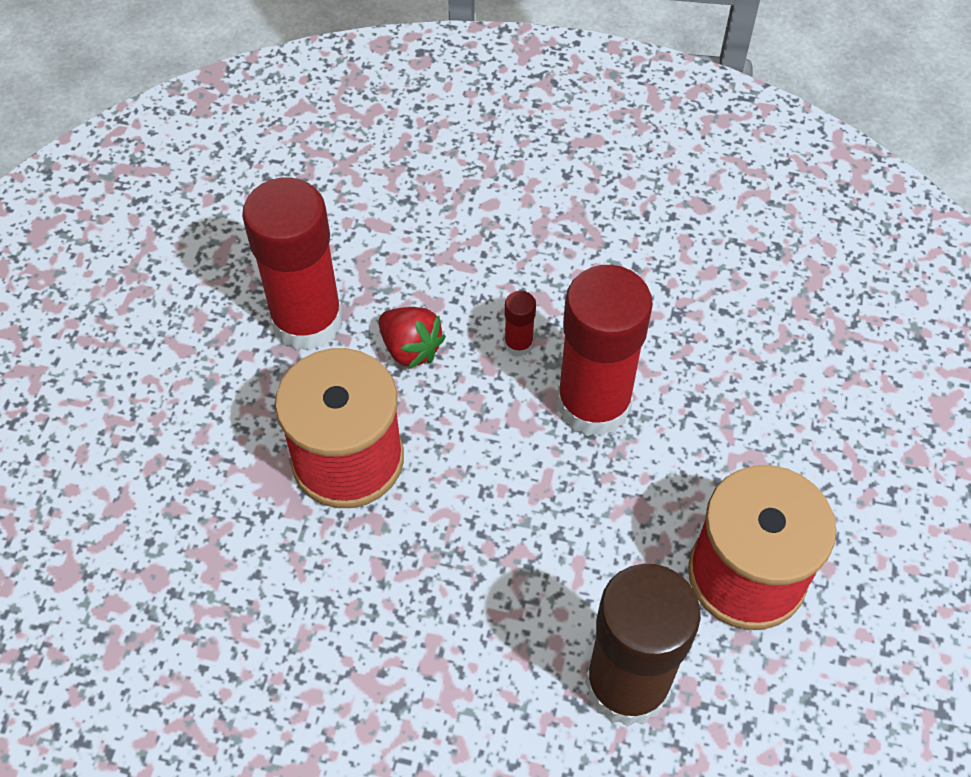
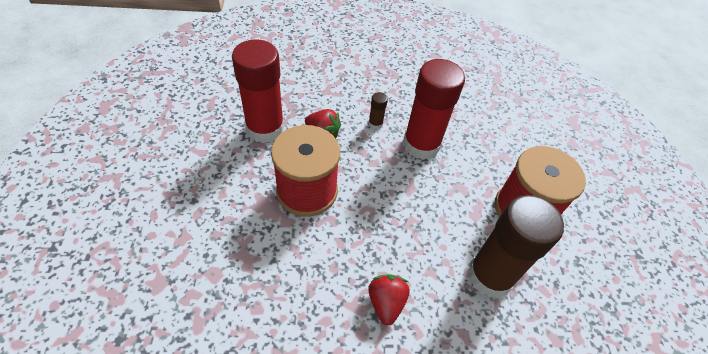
camera: 20 degrees left, 5 degrees down
(422, 689) = (386, 303): none -> red strawberry
(518, 344) = (375, 124): red glue stick -> brown glue stick

